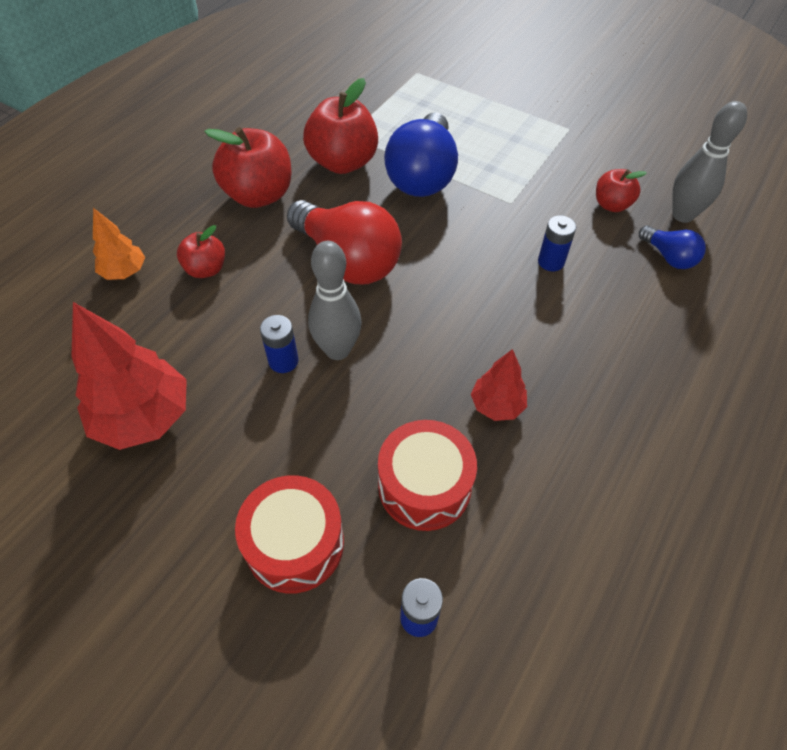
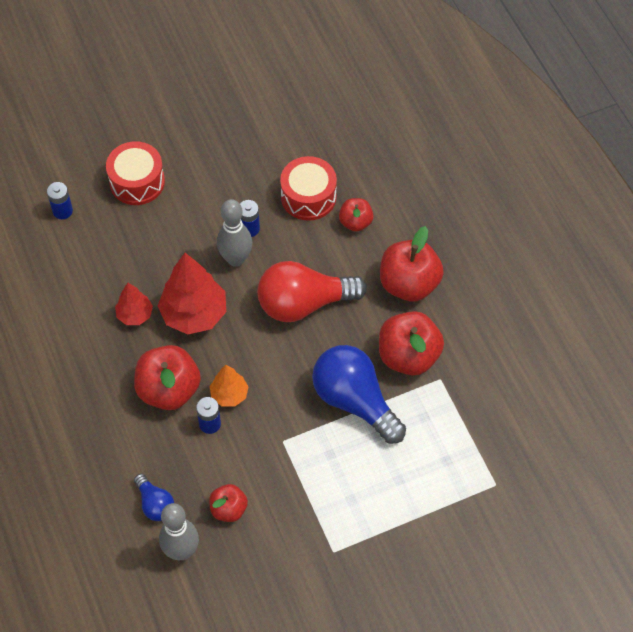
camera: 125 degrees right, 5 degrees up
(124, 272) = (385, 179): orange tree -> orange tree (229, 394)
(144, 417) = (262, 150): red tree -> red tree (194, 314)
(424, 486) = (119, 251): red drum -> red drum (308, 197)
(551, 315) = (169, 390): none -> red apple
(668, 257) = (155, 504): blue light bulb -> blue light bulb turned 120 degrees counterclockwise

